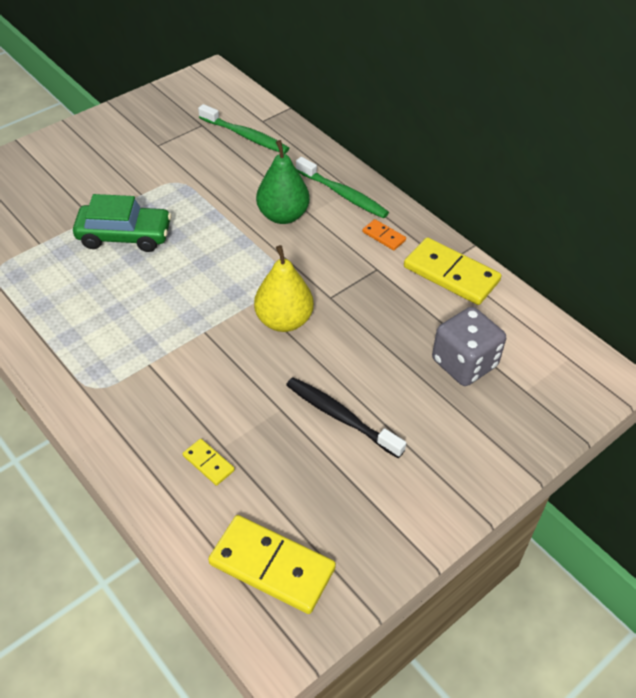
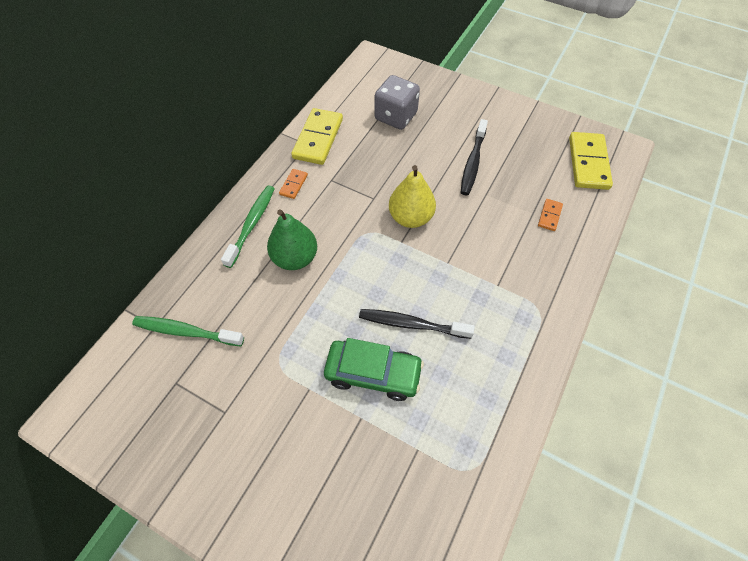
camera: 110 degrees left, 10 degrees up
(124, 236) = (373, 373): green car -> green car turned 120 degrees clockwise
(153, 277) = (411, 324): none -> black toothbrush
(208, 463) = (549, 216): yellow domino -> orange domino
(245, 136) = (186, 331): green toothbrush -> green toothbrush turned 90 degrees counterclockwise

